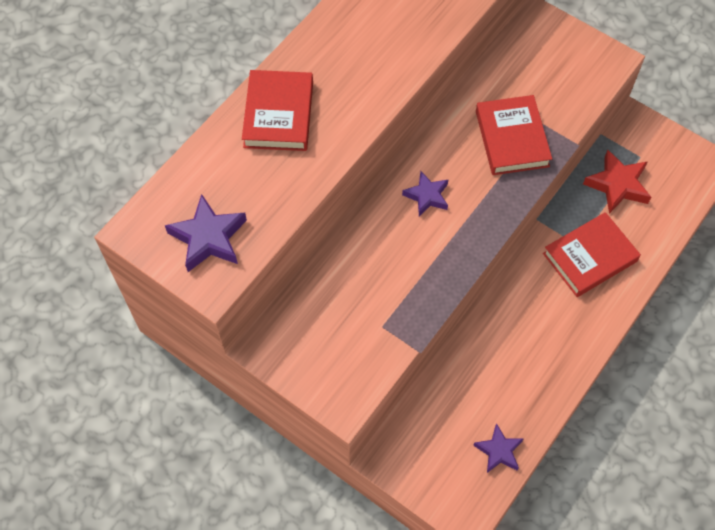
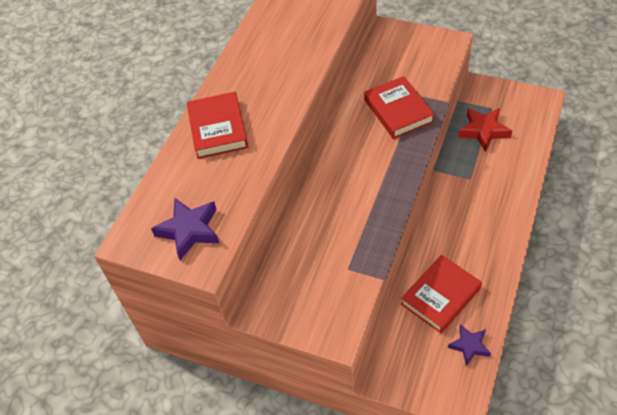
camera: 10 degrees left, 10 degrees down
(427, 196) = (349, 166): purple star -> none
(590, 257) = (483, 185): red book -> red book (440, 296)

